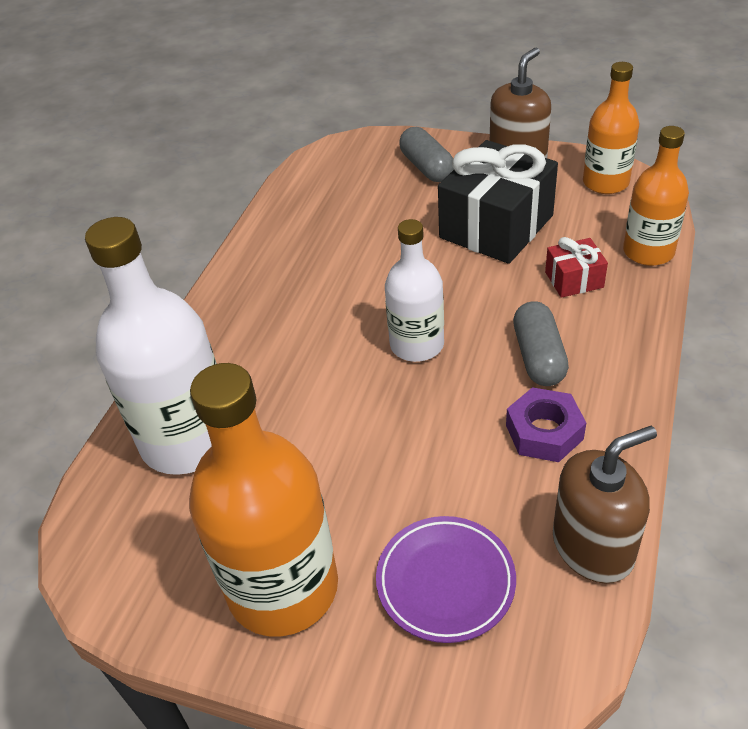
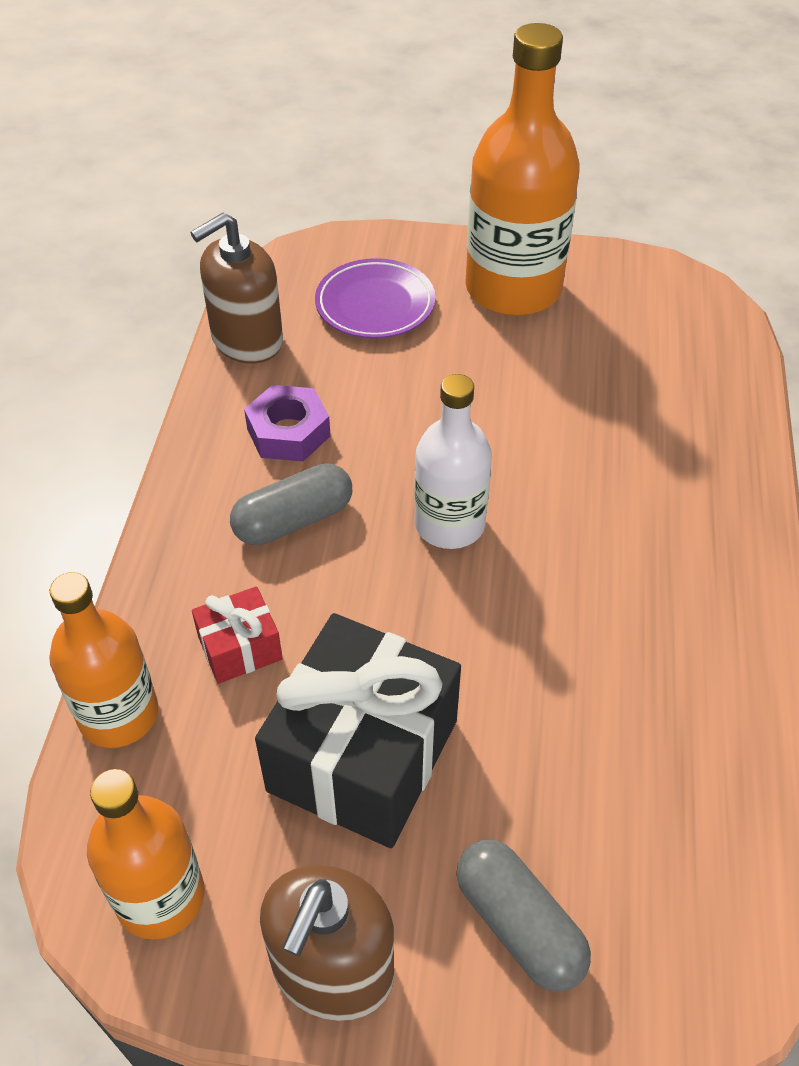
camera: 165 degrees right, 5 degrees up
(188, 439) = (672, 391): white bottle -> none
(538, 357) = (293, 520): grey capsule -> grey capsule turned 75 degrees clockwise

